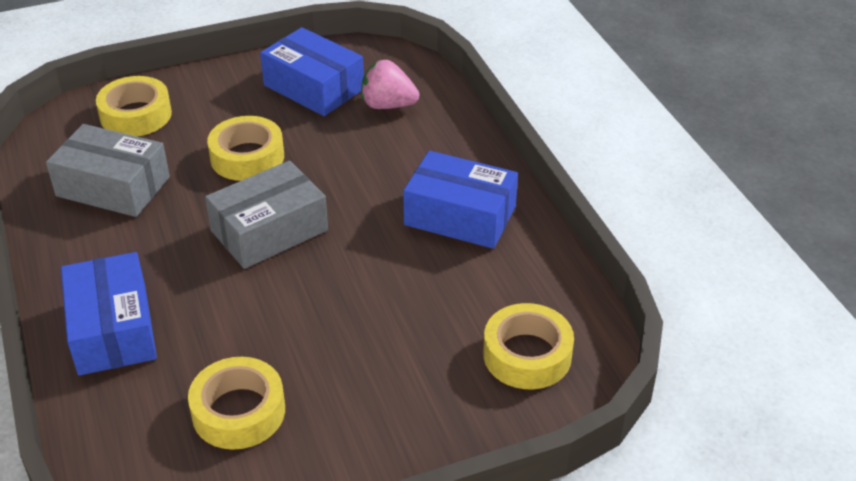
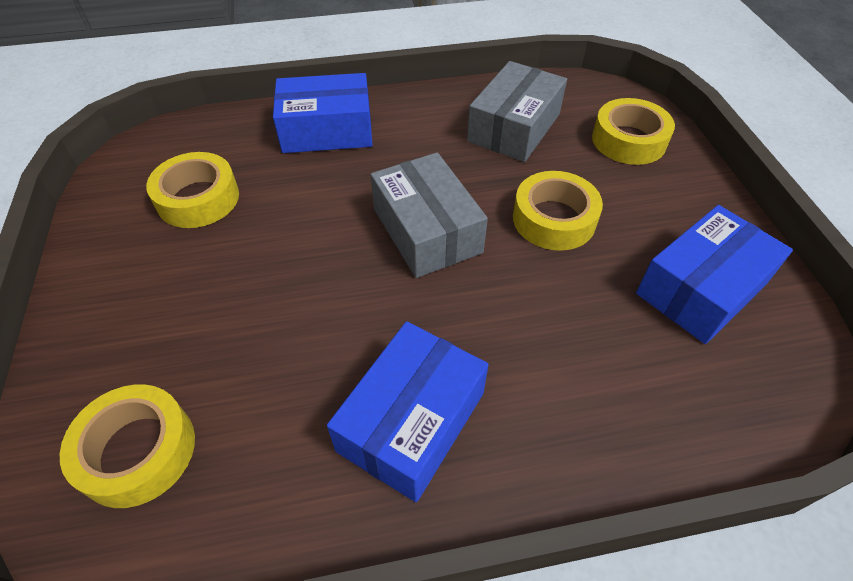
camera: 100 degrees right, 10 degrees up
(388, 105) = (667, 369): pink strawberry -> none

